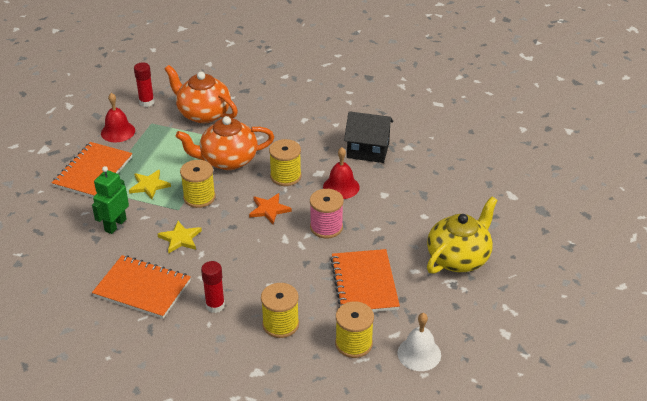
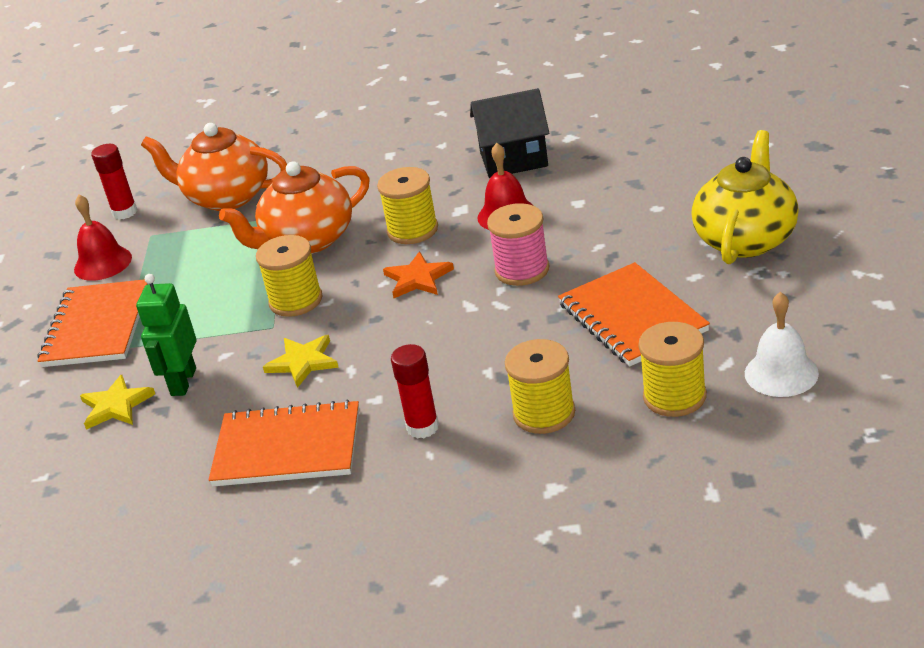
camera: 15 degrees left, 5 degrees down
(149, 185) = (203, 313): yellow star -> yellow star (116, 405)

